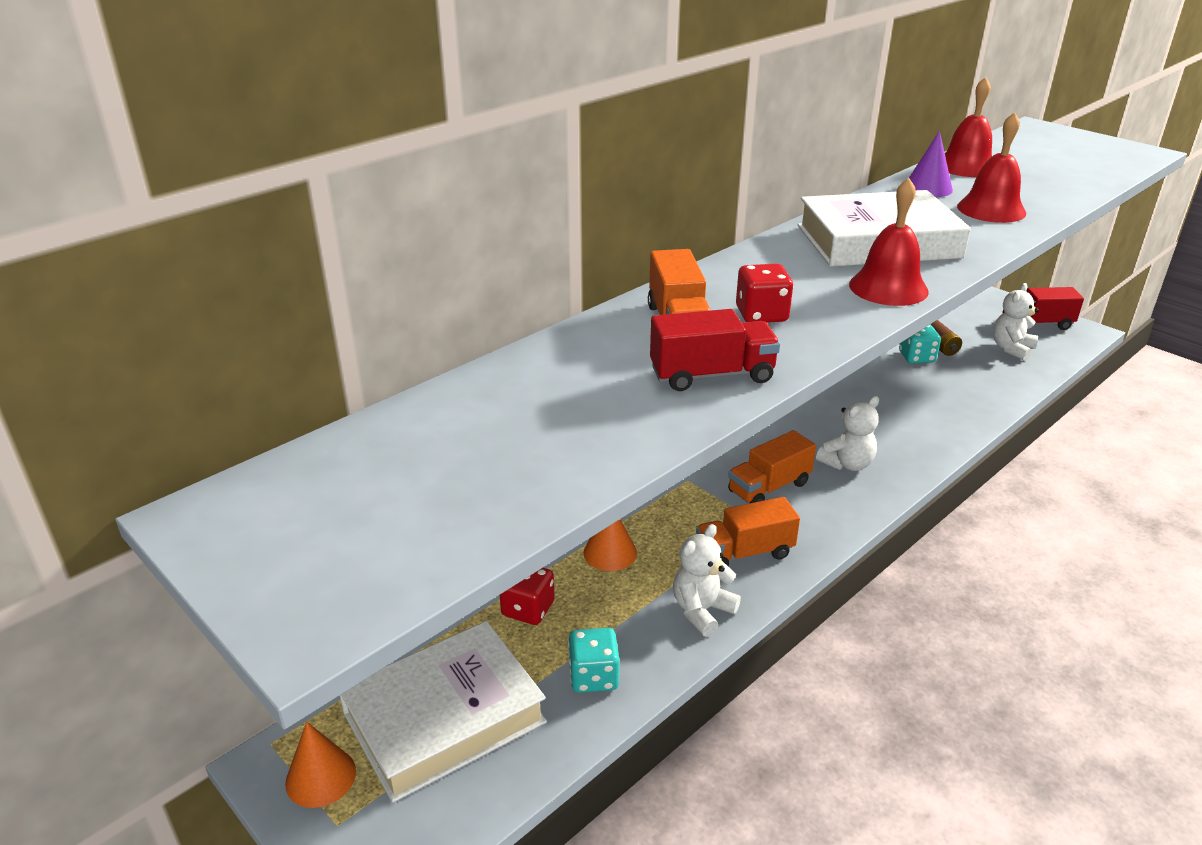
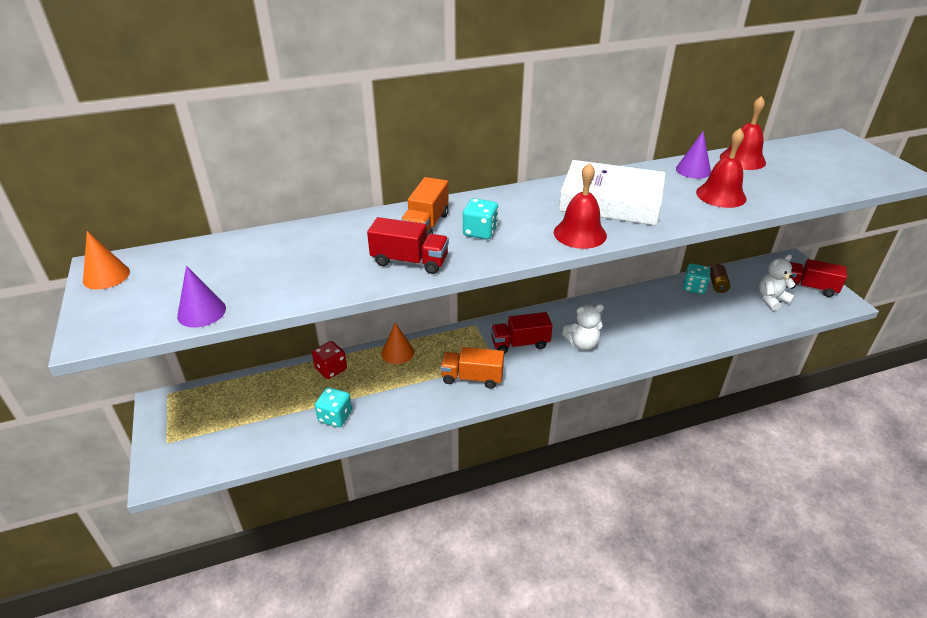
camera: 25 degrees right, 5 degrees up
(321, 777) = (176, 417): orange cone -> orange cone (106, 276)
(444, 717) = (249, 410): white book -> none
(472, 533) = (201, 312): none -> purple cone
(702, 610) = (420, 402): white teddy bear -> none
(761, 315) = (480, 232): red dice -> turquoise dice
(769, 487) = (520, 343): orange truck -> red truck

